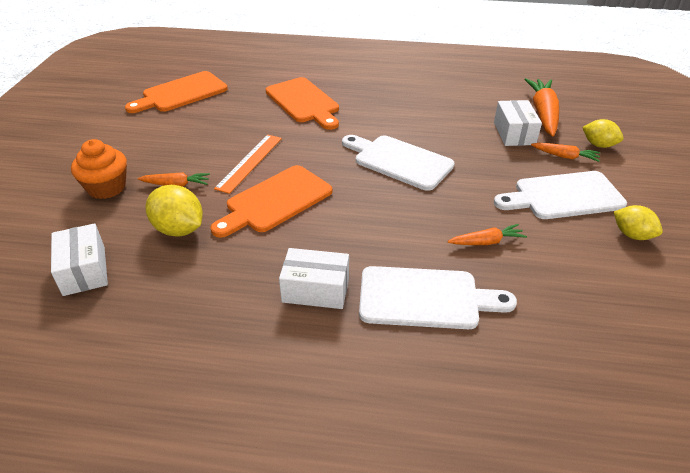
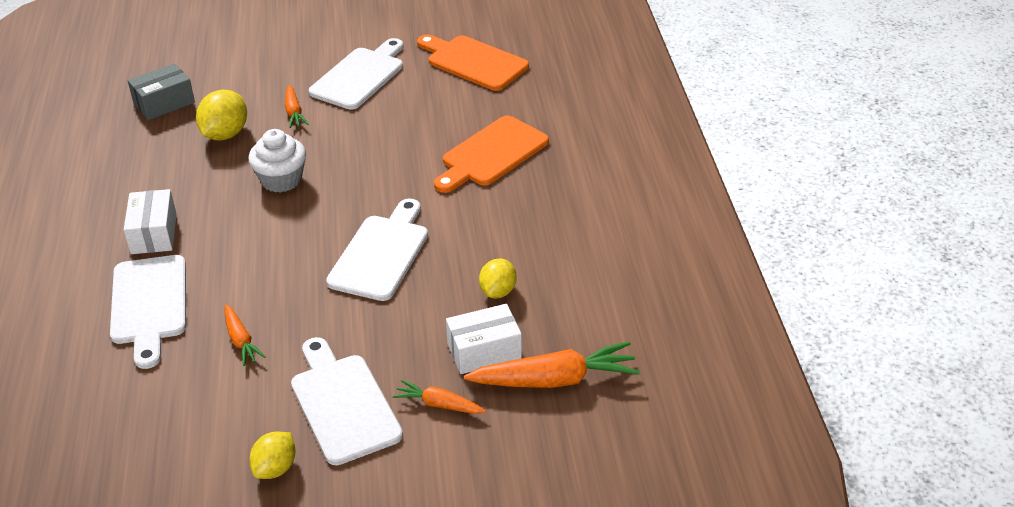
camera: 75 degrees right, 0 degrees up
(84, 270) = (164, 103): white box -> grey box
(107, 187) = (279, 75): orange cupcake -> none
(151, 145) = (359, 76): none -> white cutting board
(249, 162) = (346, 146): orange ruler -> none
(275, 201) = (281, 180): orange cutting board -> white cupcake
(564, 156) = (439, 404): orange carrot -> orange carrot turned 105 degrees clockwise
(598, 145) = (483, 442): yellow lemon -> yellow lemon (498, 291)

